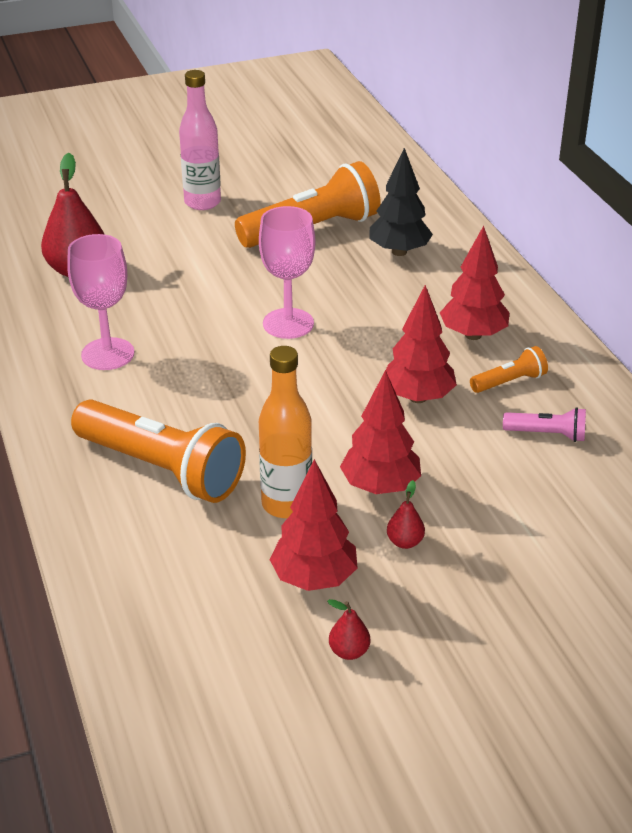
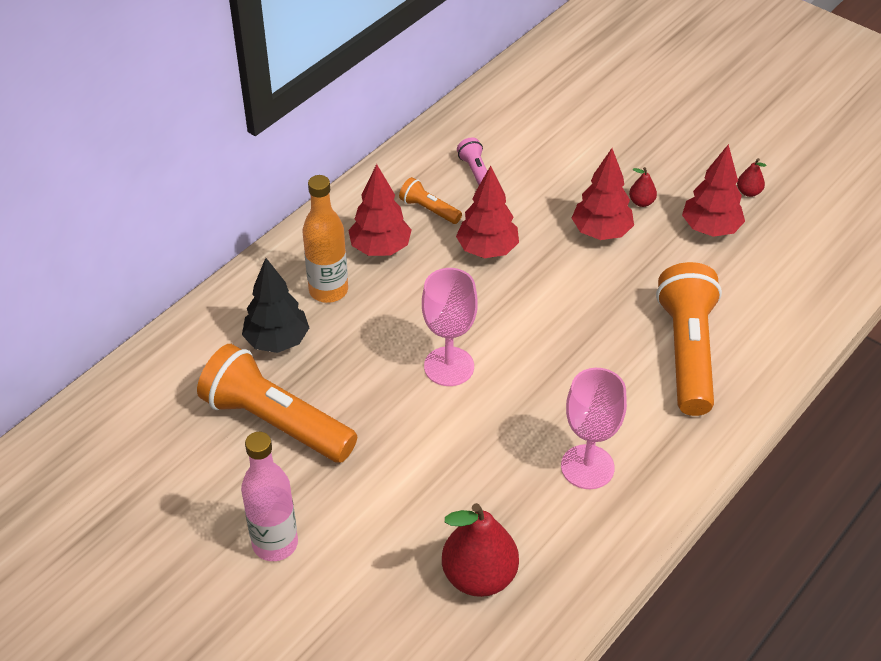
camera: 120 degrees left, 10 degrees up
(286, 504) = (660, 270): orange bottle -> orange bottle (328, 290)

